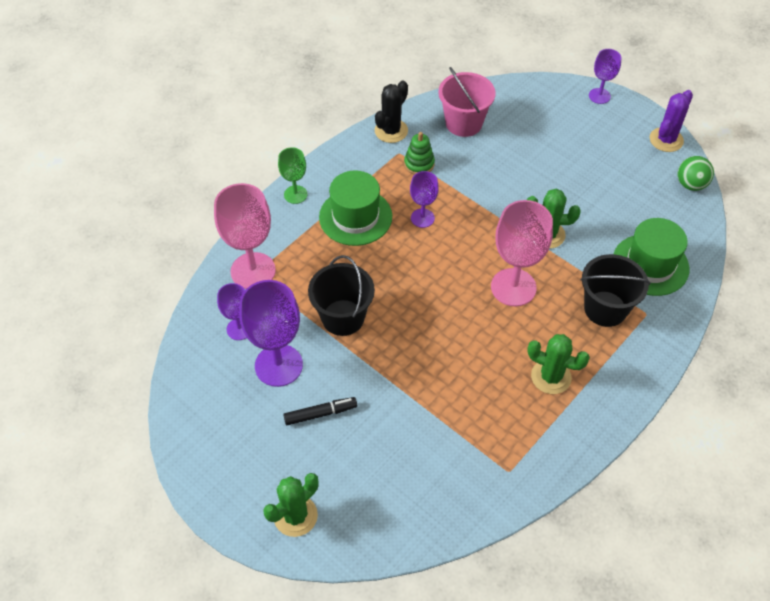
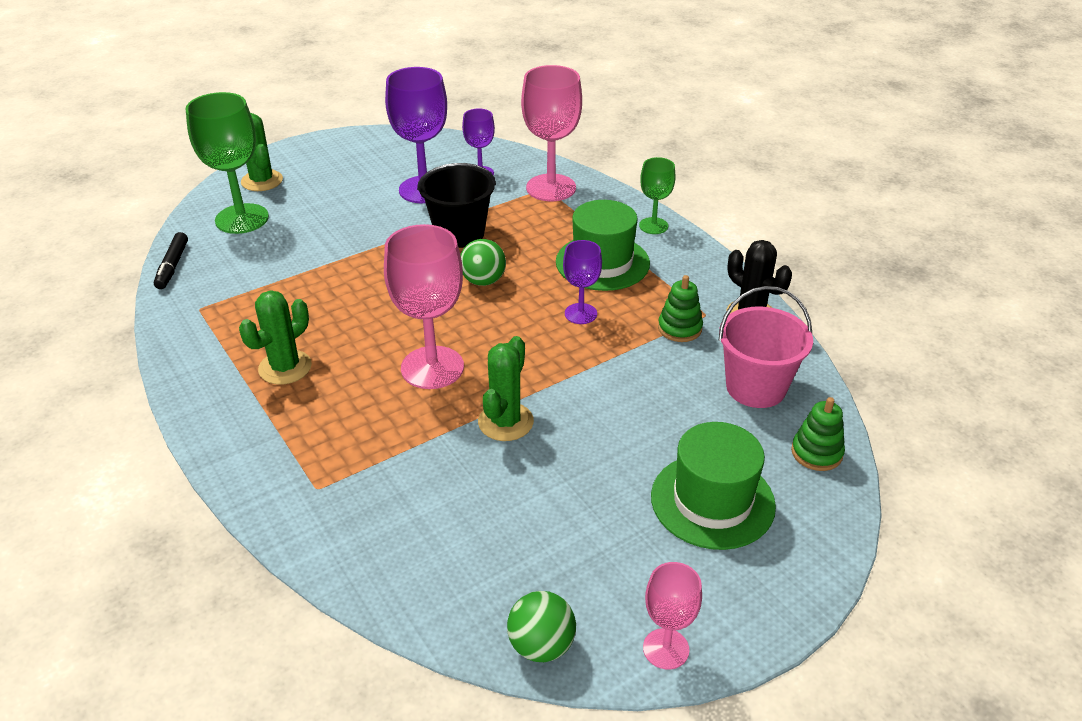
camera: 105 degrees right, 15 degrees down
(320, 413) = (353, 206): black marker -> black marker (172, 266)
(368, 502) = (242, 219): none -> green goblet
(403, 284) = (483, 281): none -> green ball
(508, 95) = (816, 453): none -> green stacking toy
(599, 96) = (804, 580): purple goblet -> none
(605, 309) = (350, 446): black bucket -> none
(650, 265) = (397, 522): green hat -> green hat (712, 501)
(666, 140) = (666, 649): purple cactus -> pink goblet

